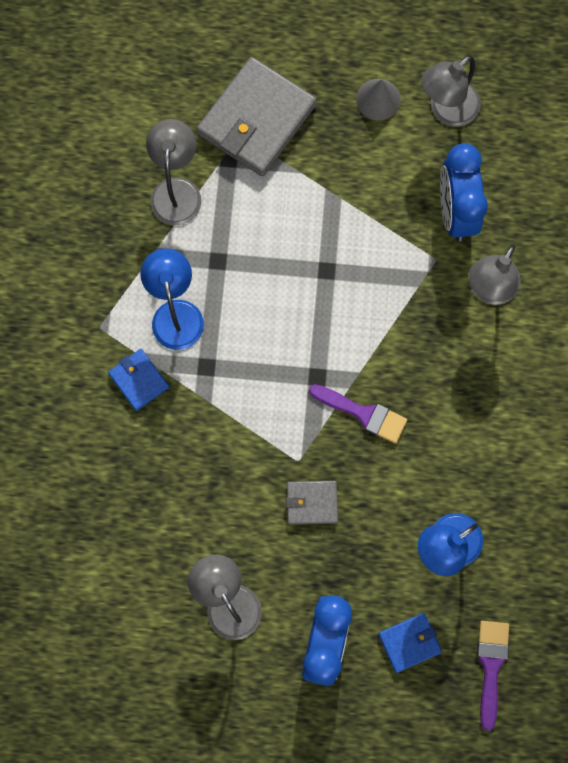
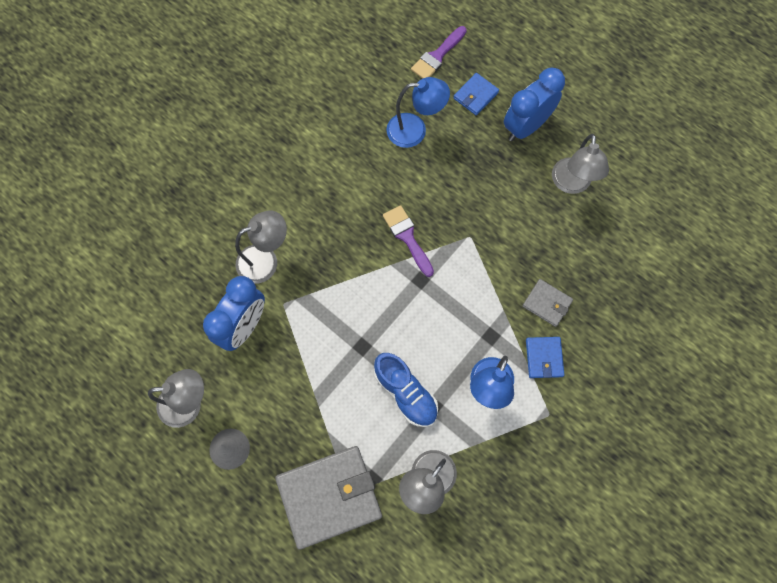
camera: 145 degrees left, 5 degrees down
(252, 255) = (405, 393): none -> blue shoe
(312, 503) = (479, 206): grey wallet -> grey wallet (547, 303)
(409, 642) = (475, 95): blue wallet -> blue wallet turned 60 degrees counterclockwise

